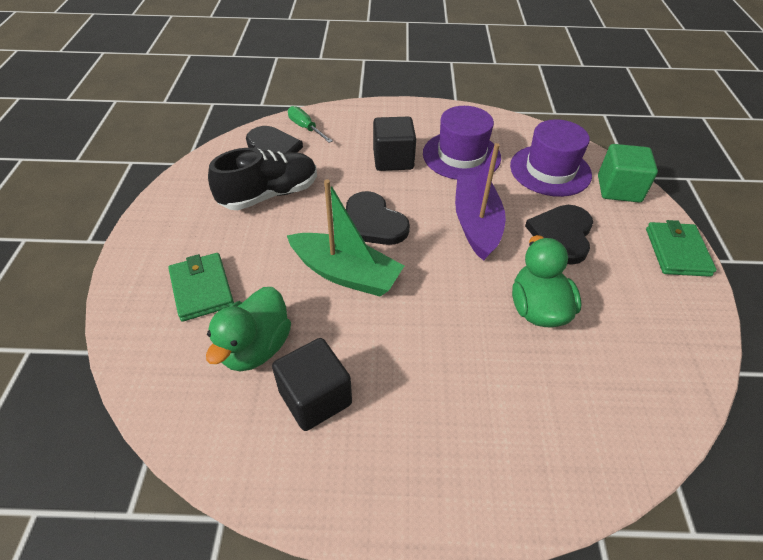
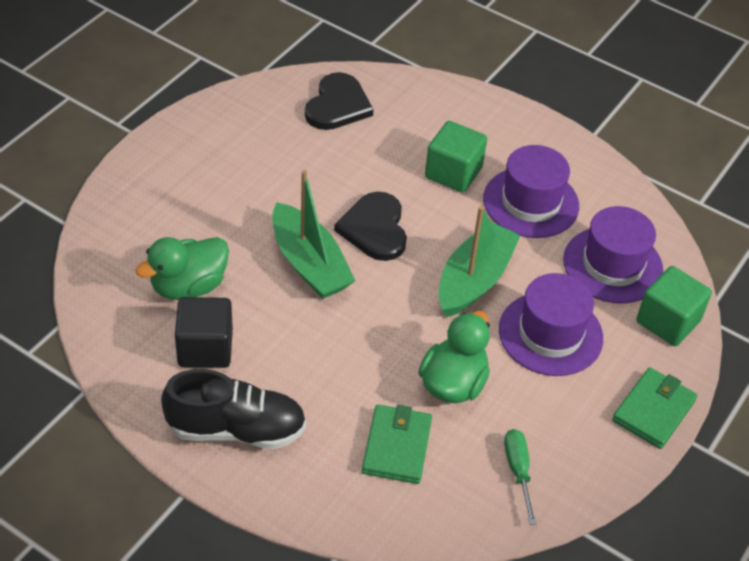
camera: 30 degrees right, 0 degrees up
(202, 289) = (180, 215): green wallet -> green wallet (397, 447)
(269, 194) = (301, 153): black shoe -> black shoe (236, 429)
(306, 128) = (393, 94): green screwdriver -> green screwdriver (518, 471)
(393, 159) = (453, 173): black cube -> green cube
(476, 224) = (474, 280): purple boat -> green boat
(562, 235) = (550, 334): black heart -> purple hat

